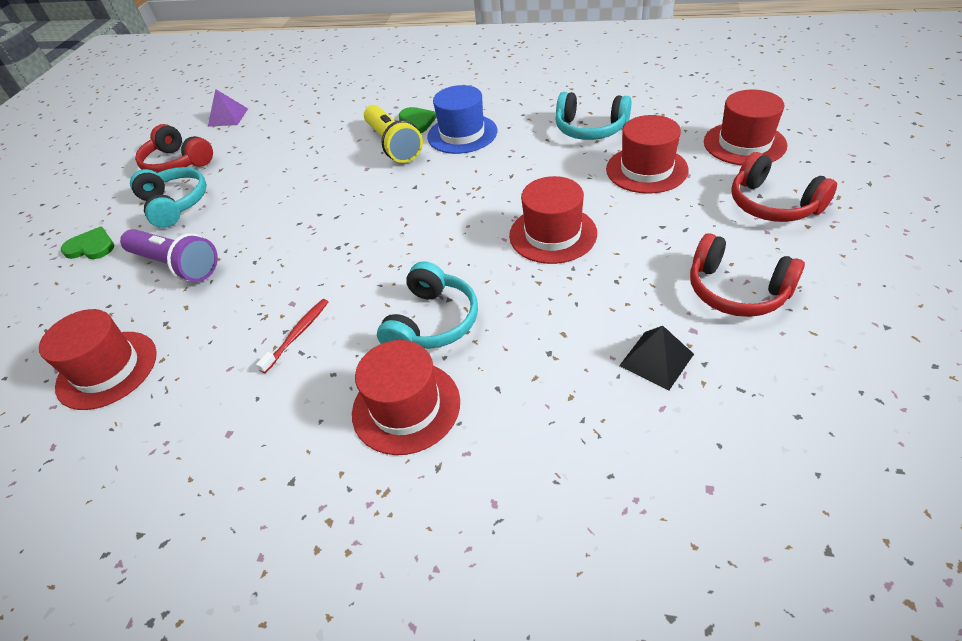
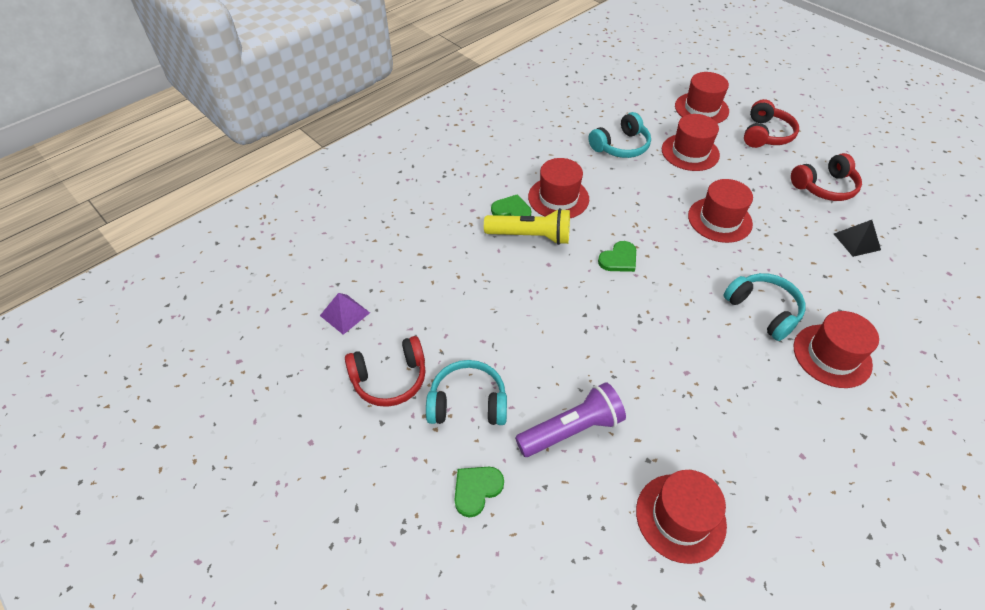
camera: 60 degrees left, 5 degrees up
(297, 334) = (725, 382): red toothbrush -> none
(413, 200) = (619, 259): none -> green heart
(462, 134) = (558, 198): blue hat -> red hat
(773, 204) = (765, 134): red headphones -> red headphones turned 60 degrees counterclockwise

